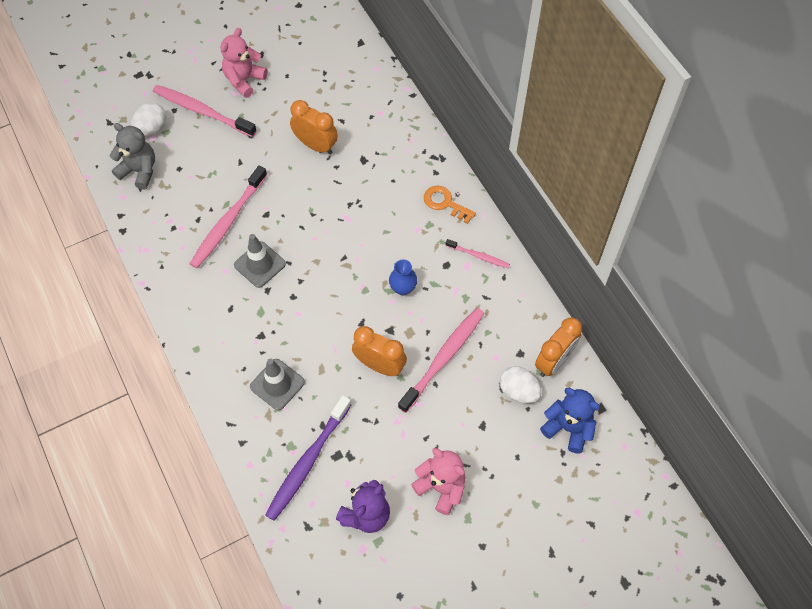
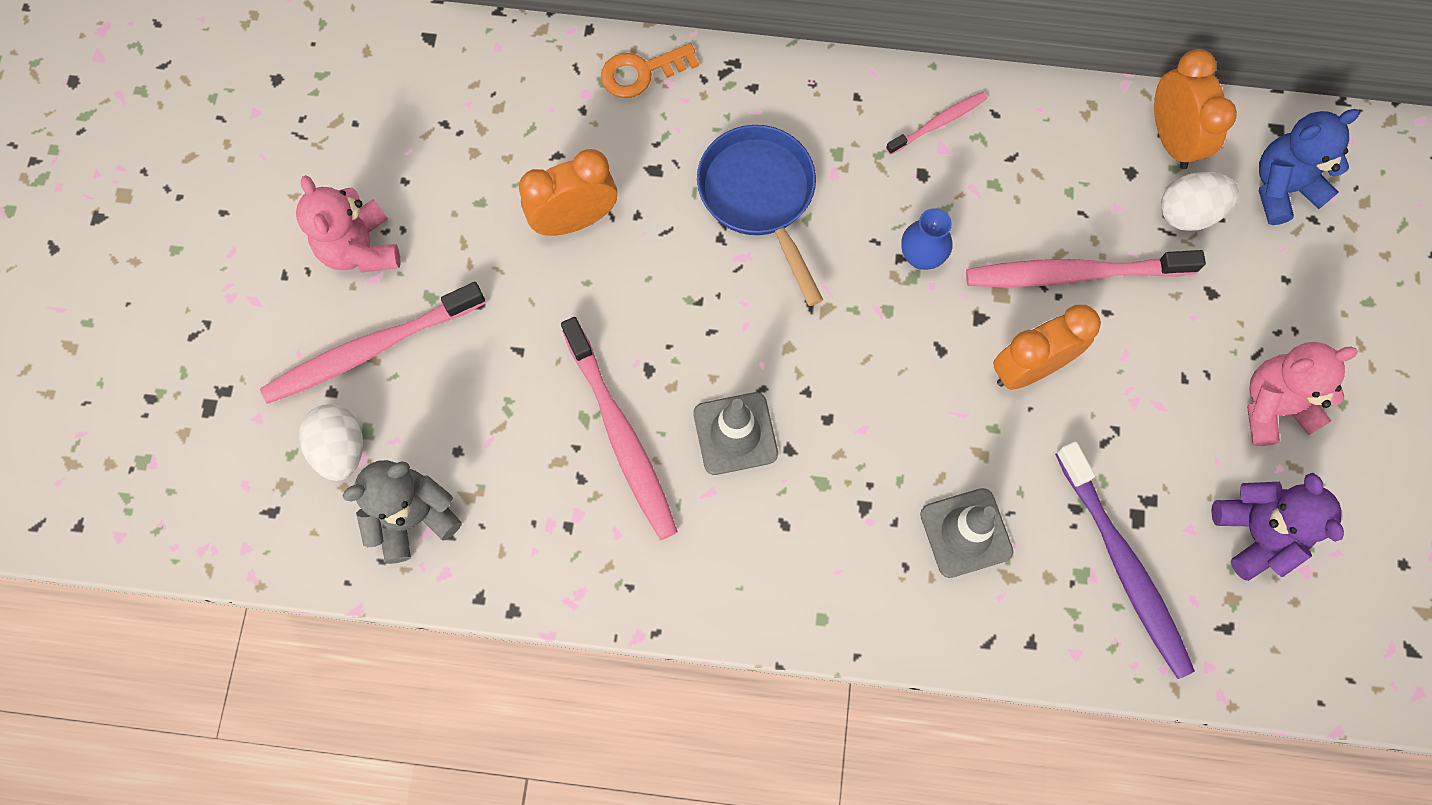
camera: 55 degrees left, 10 degrees up
(382, 207) = (760, 197): none -> blue pan
(444, 357) = (1073, 274): pink toothbrush -> pink toothbrush turned 75 degrees counterclockwise
(445, 203) = (816, 109): orange key -> orange key (641, 72)

